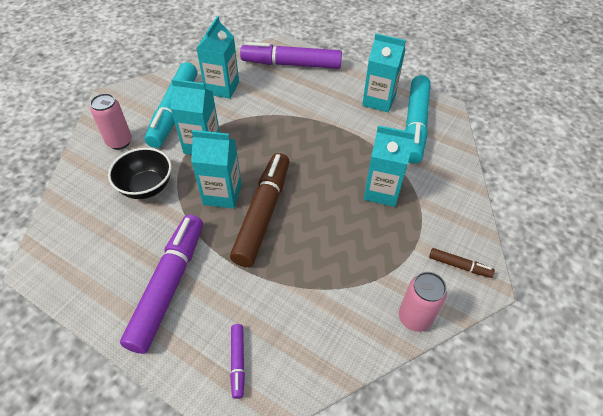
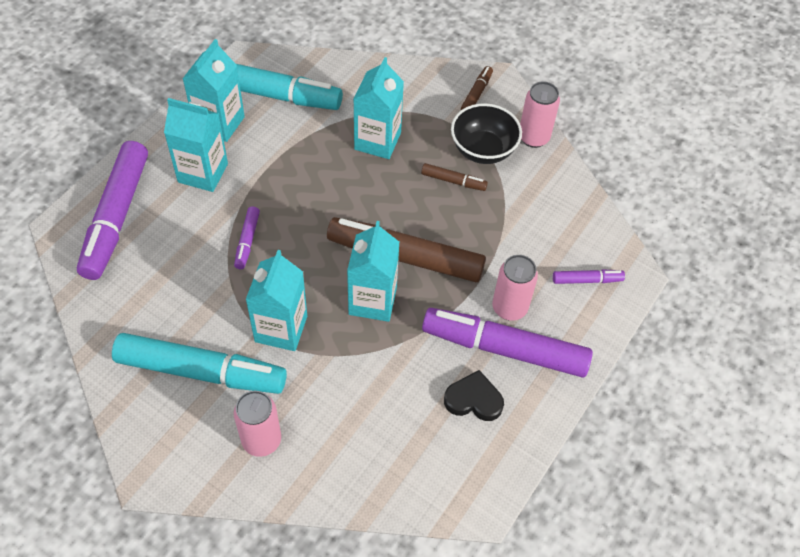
camera: 90 degrees left, 5 degrees up
(125, 262) = (473, 400): none -> black heart
(146, 187) = (354, 391): black bowl -> black bowl (483, 150)
(210, 290) = (509, 308): none -> pink can
(222, 88) = (157, 308): turquoise carton -> turquoise carton (203, 173)
(275, 123) = (247, 241): none -> purple marker
(347, 247) = (453, 181): none -> brown marker

